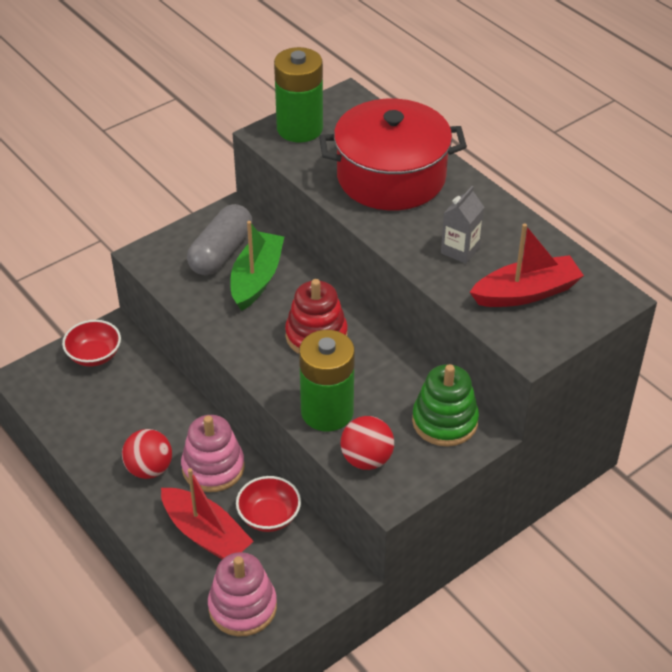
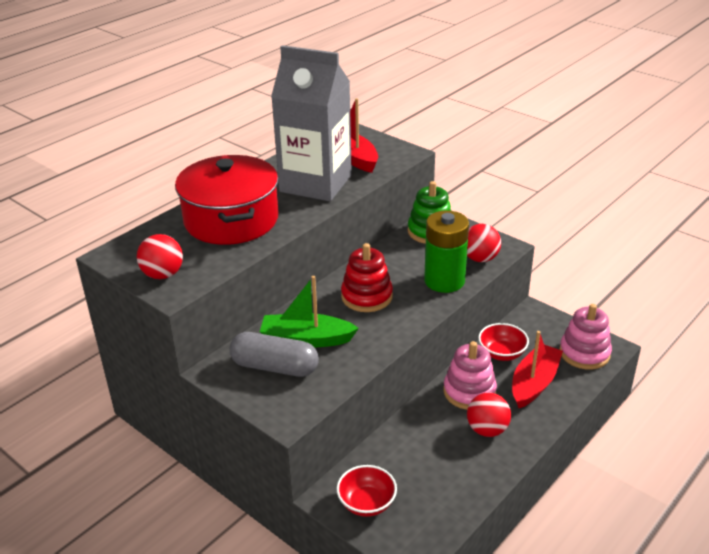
camera: 100 degrees left, 10 degrees down
(299, 128) = (163, 275): green battery -> red ball
(460, 250) = (315, 183): grey carton -> grey carton, size x2.50

